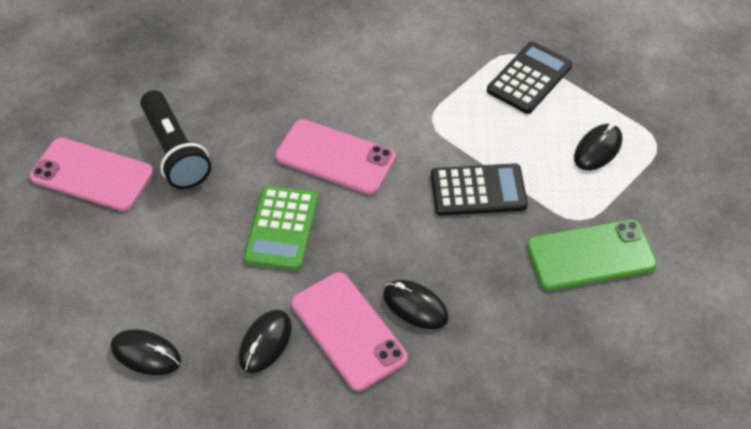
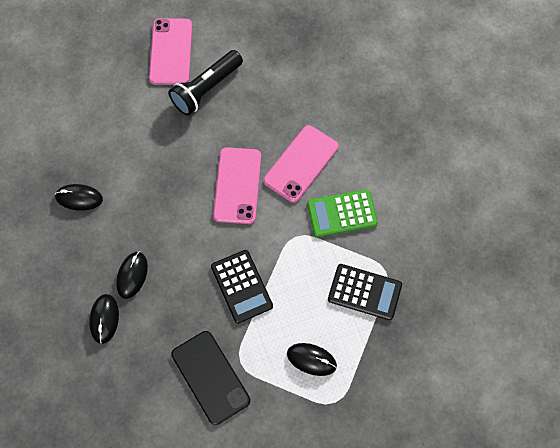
camera: 70 degrees right, 15 degrees up
(146, 354) = (52, 137): black mouse -> black mouse (104, 319)
(282, 228) = (167, 175): green calculator -> green calculator (342, 213)
(348, 330) = (102, 242): pink phone -> pink phone (301, 164)
(590, 255) = (210, 377): green phone -> black phone

